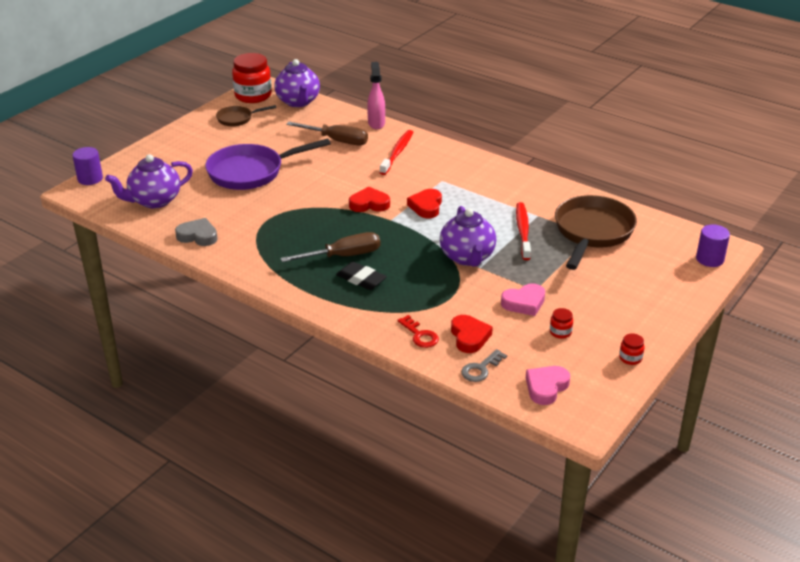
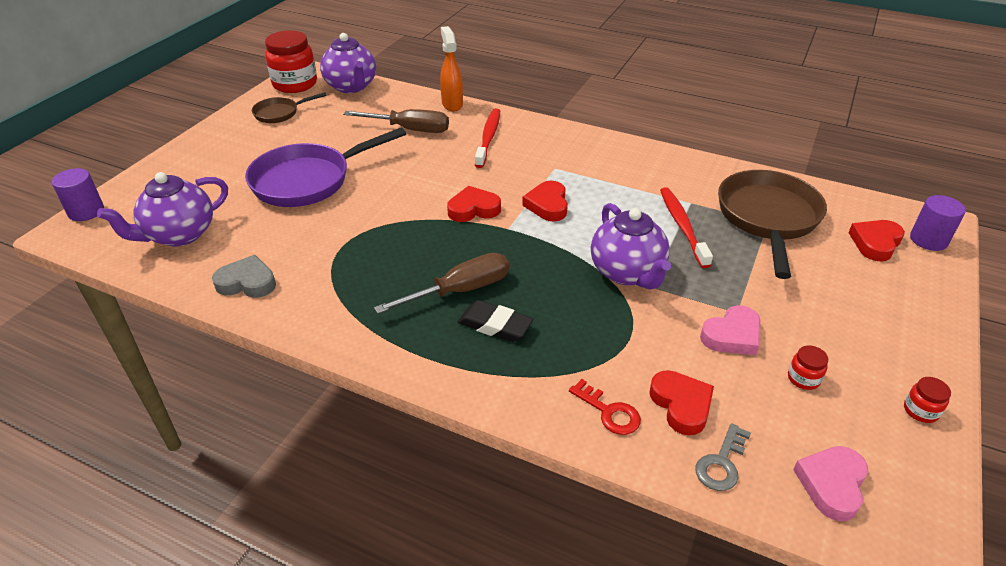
camera: 10 degrees left, 5 degrees up
(376, 123) = (452, 104): pink spray bottle -> orange spray bottle
(666, 257) = (875, 243): none -> red heart

